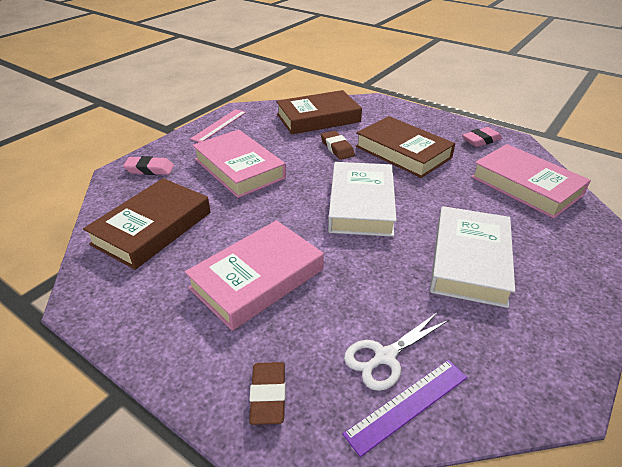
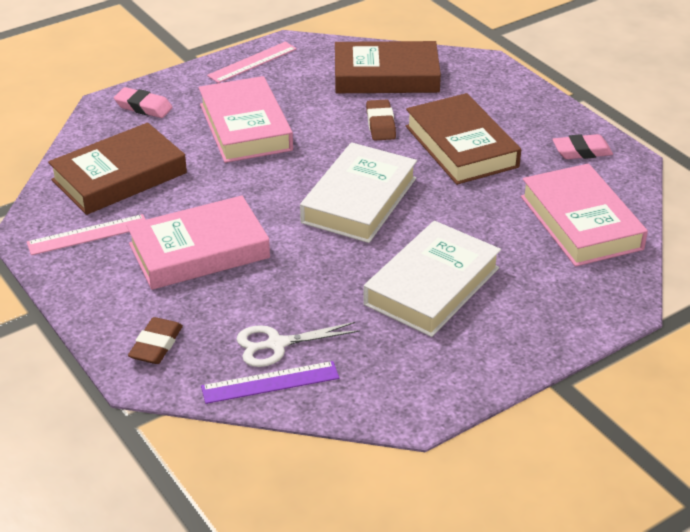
camera: 20 degrees right, 0 degrees up
(144, 289) = (88, 234): none -> pink ruler

